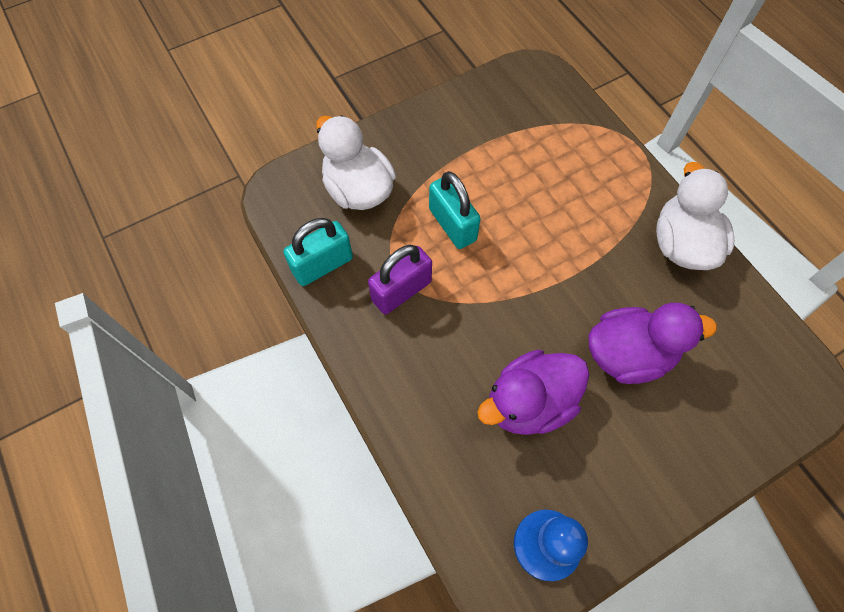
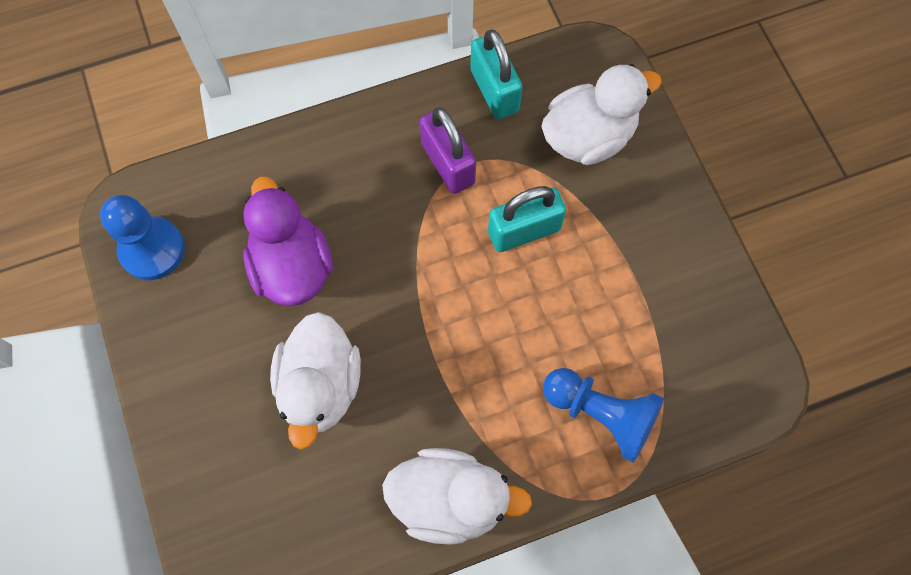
camera: 100 degrees right, 5 degrees up
(585, 158) = (601, 414): none -> blue pawn
(628, 354) = (320, 386): purple duck -> white duck

